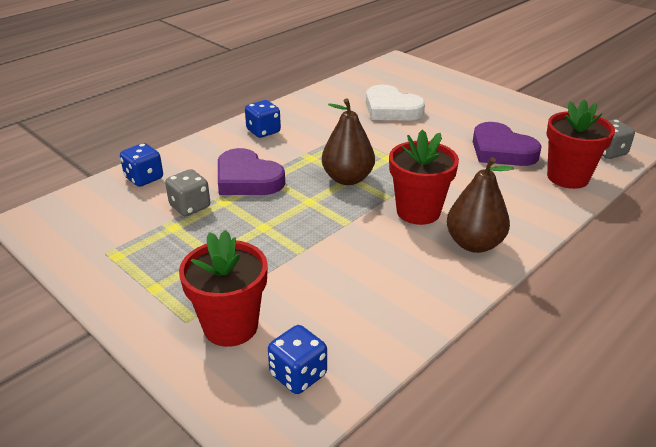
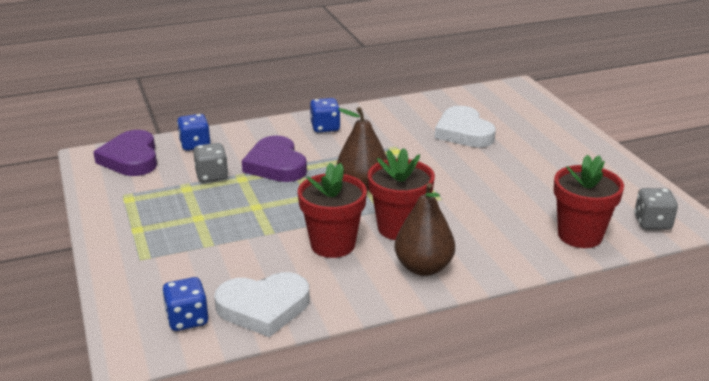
camera: 25 degrees right, 5 degrees down
(230, 326) = (168, 272): red flower pot -> red flower pot (333, 245)
(365, 333) = (263, 307): none -> white heart
(501, 150) = (536, 195): purple heart -> purple heart (131, 158)

